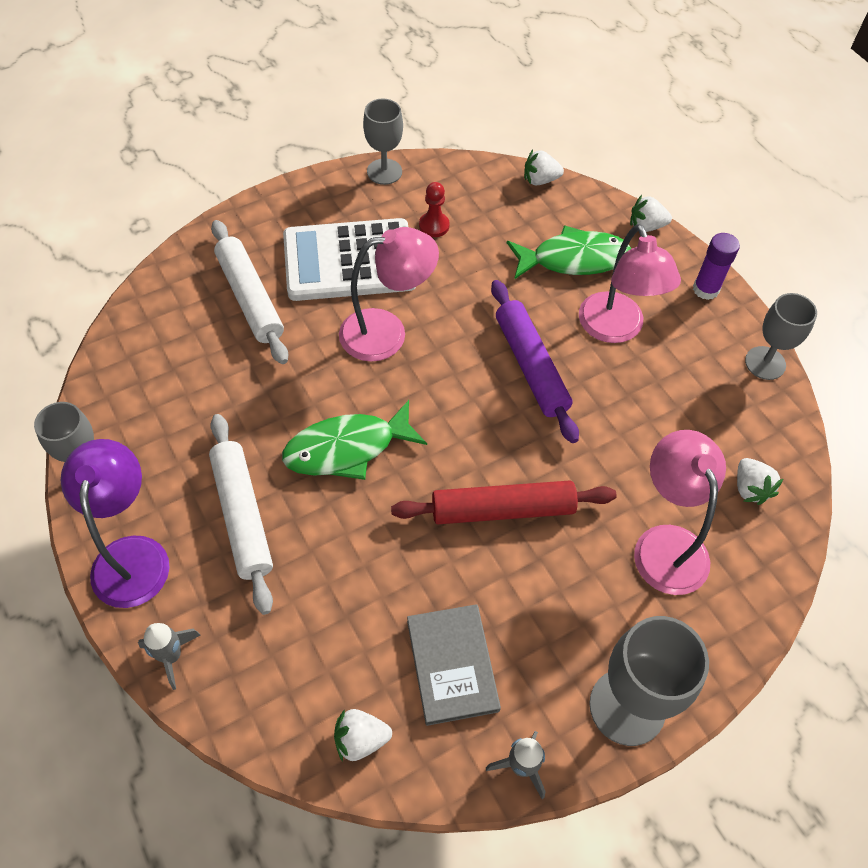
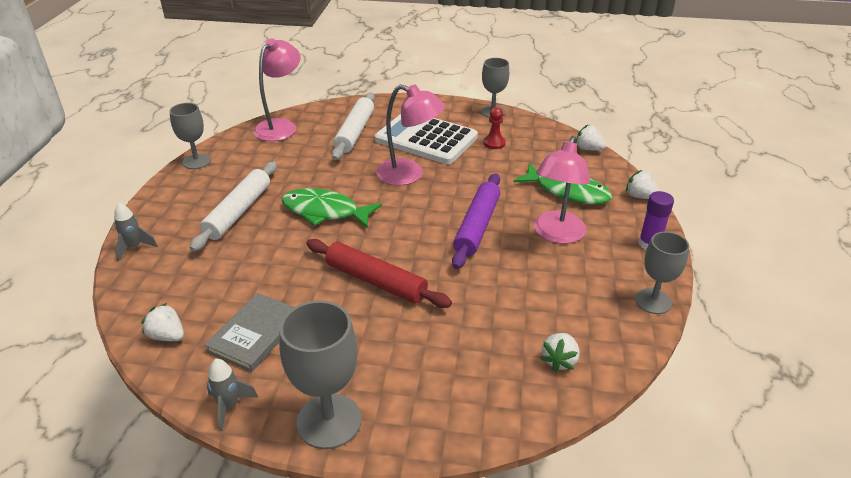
camera: 40 degrees right, 20 degrees down
(132, 555) = (171, 201): purple lamp -> none
(666, 544) = (460, 355): pink lamp -> pink lamp (281, 126)

